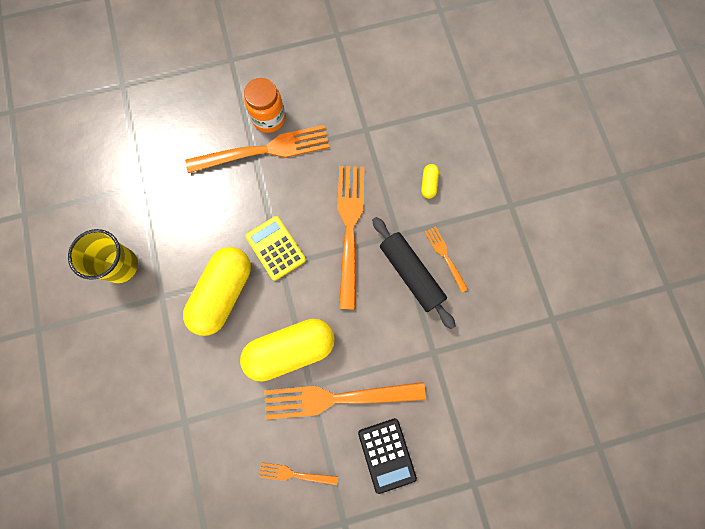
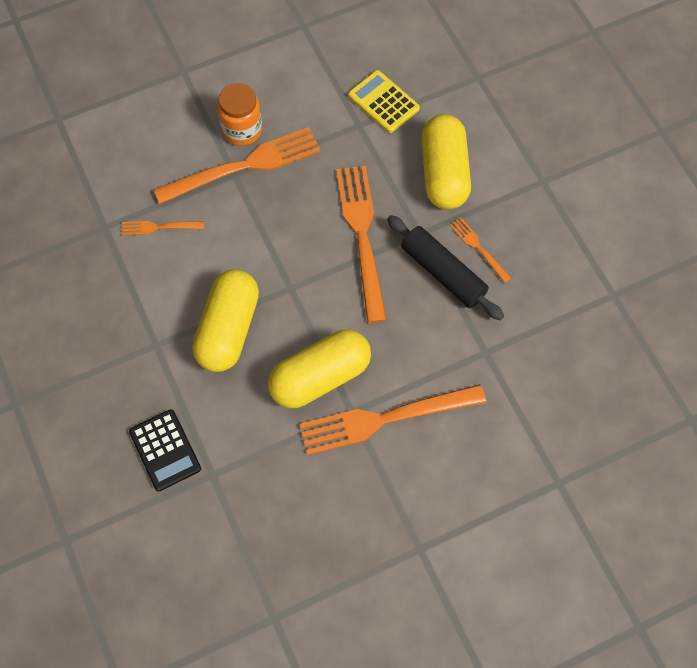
camera: 10 degrees left, 10 degrees down
(120, 265) = (100, 318): yellow cup -> none
(275, 248) = (279, 270): yellow calculator -> yellow calculator (383, 102)
(294, 474) = (352, 508): orange fork -> orange fork (158, 227)
(387, 455) = (454, 469): black calculator -> black calculator (165, 450)
(428, 184) = (444, 173): yellow capsule -> yellow capsule, size x2.42

